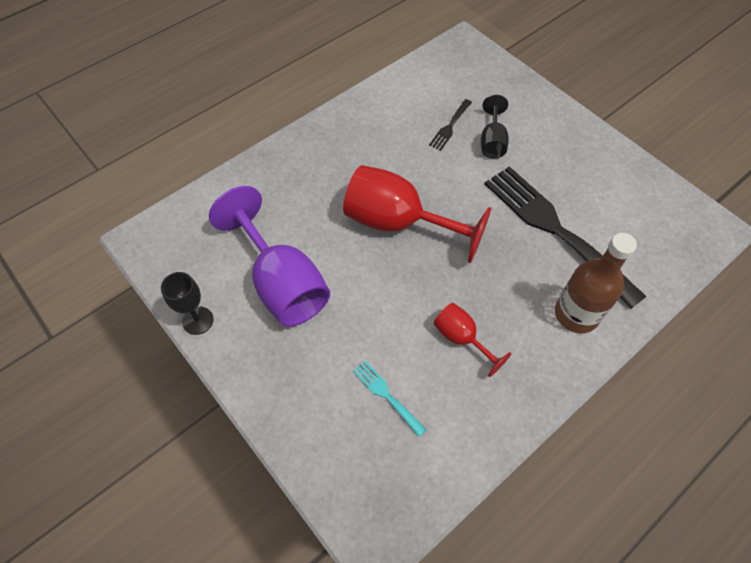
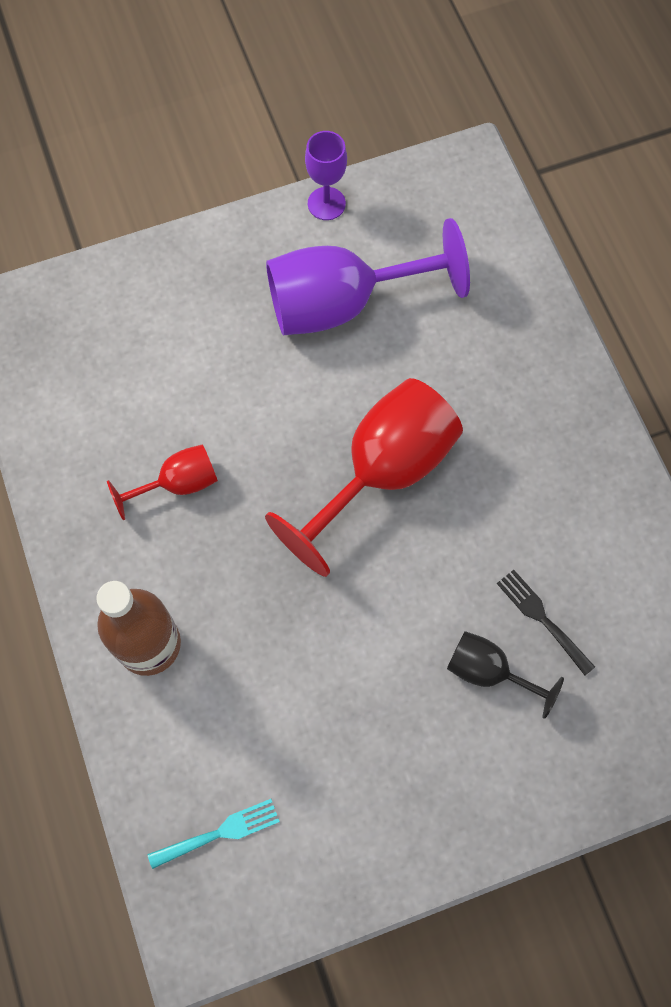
camera: 110 degrees right, 10 degrees up
(198, 320) = (326, 203): black goblet -> purple goblet
(386, 395) = (145, 372): turquoise fork -> turquoise fork (220, 832)
(554, 229) = (289, 685): black fork -> none

